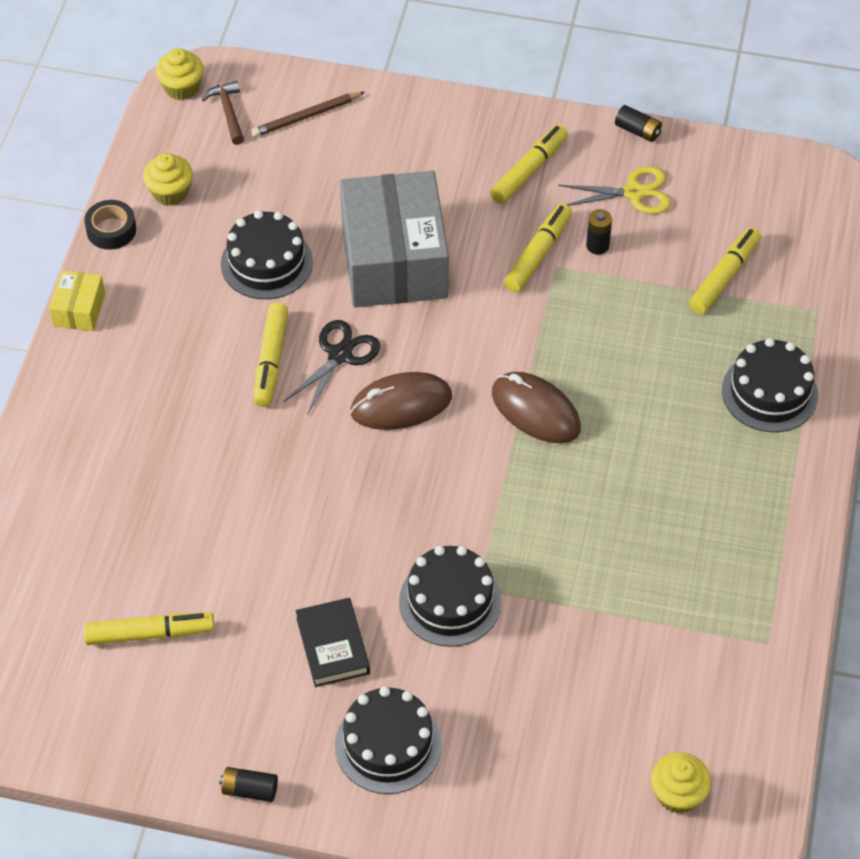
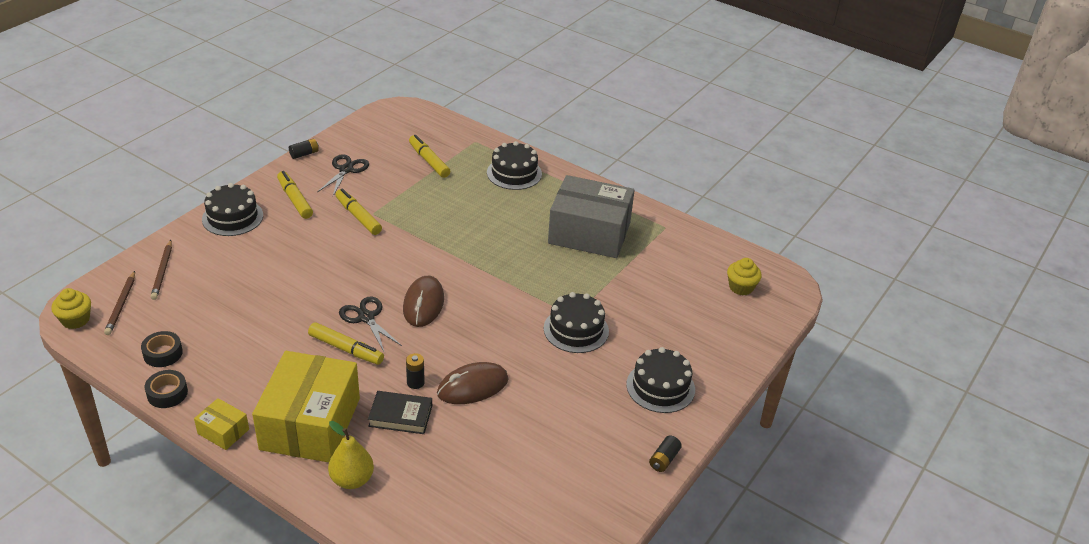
camera: 70 degrees left, 15 degrees down
(63, 463) = (352, 479): none -> yellow pear
(130, 384) = (310, 423): none -> yellow box
(149, 634) = (522, 474): yellow marker -> none
(170, 192) = (163, 353): yellow cupcake -> black tape
(228, 112) = (121, 305): brown hammer -> brown pencil
(266, 263) = (265, 326): black cake -> black cake (232, 217)
(333, 646) = (579, 389): black book -> black book (400, 416)
(394, 260) = (313, 272): grey box -> grey box (589, 233)
(535, 411) = (467, 254): brown mouse -> brown mouse (472, 387)
(597, 246) = (371, 194): black battery -> black battery (415, 382)
(634, 192) = (346, 170): yellow scissors -> black scissors

